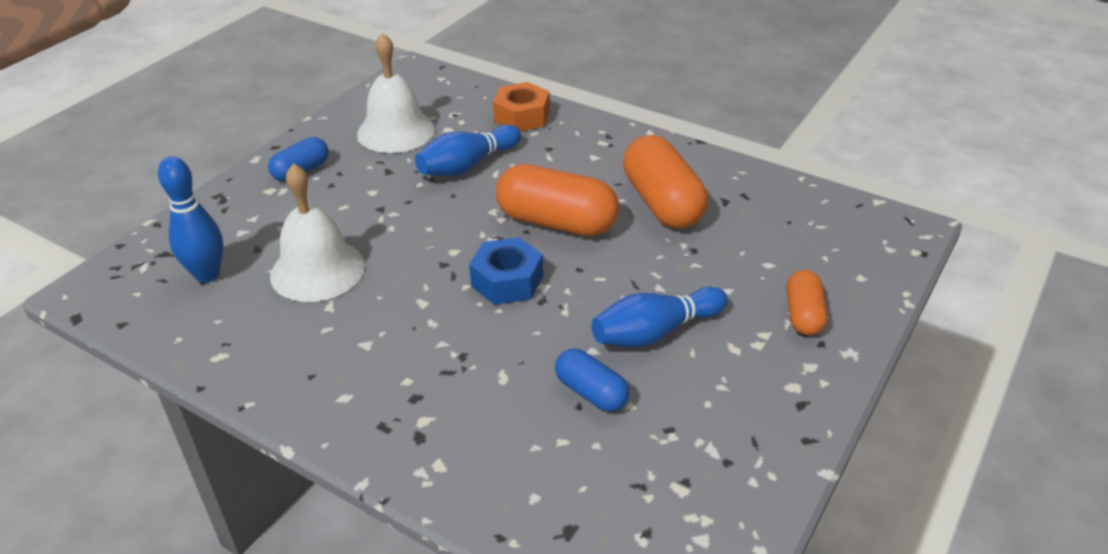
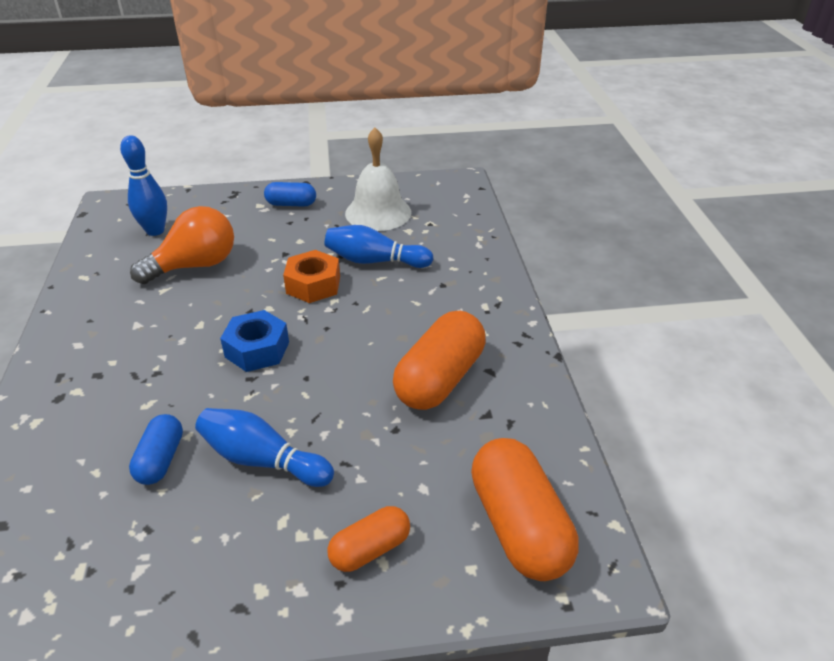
camera: 50 degrees right, 0 degrees up
(317, 270) = (195, 265): white bell -> orange light bulb
(522, 116) = (466, 252): orange nut -> orange nut (313, 285)
(556, 222) = (351, 336): orange capsule -> orange capsule (518, 526)

